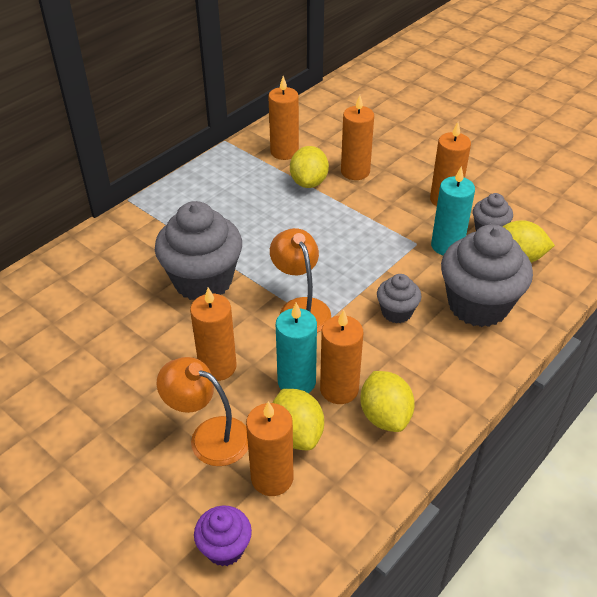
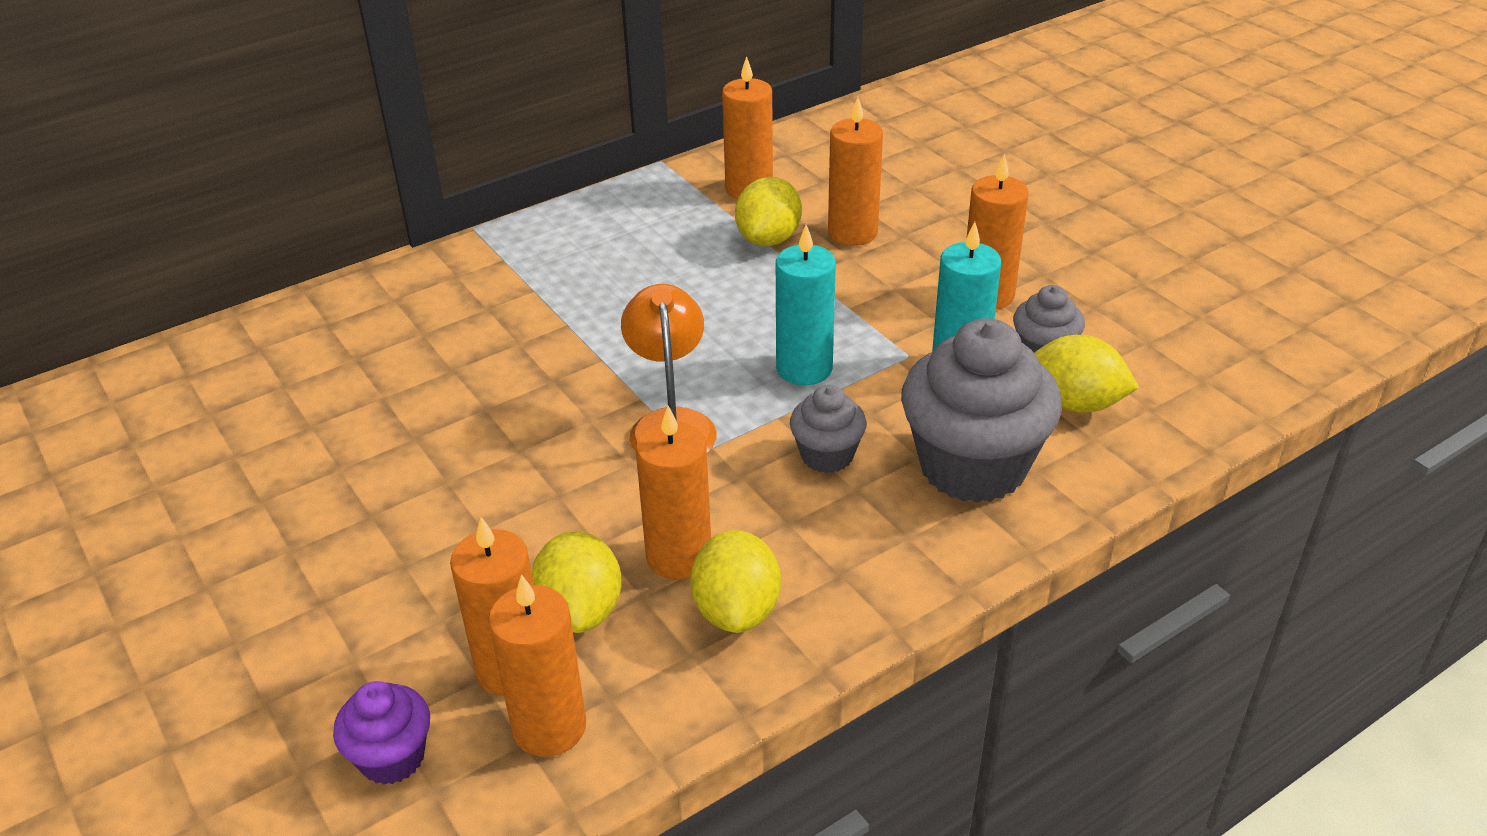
camera: 15 degrees right, 5 degrees down
(203, 281) = (534, 361): grey cupcake -> none
(209, 436) = (442, 588): orange lamp -> none
(217, 367) = (500, 489): orange candle -> orange candle (549, 727)
(296, 382) = (615, 533): turquoise candle -> turquoise candle (804, 368)

